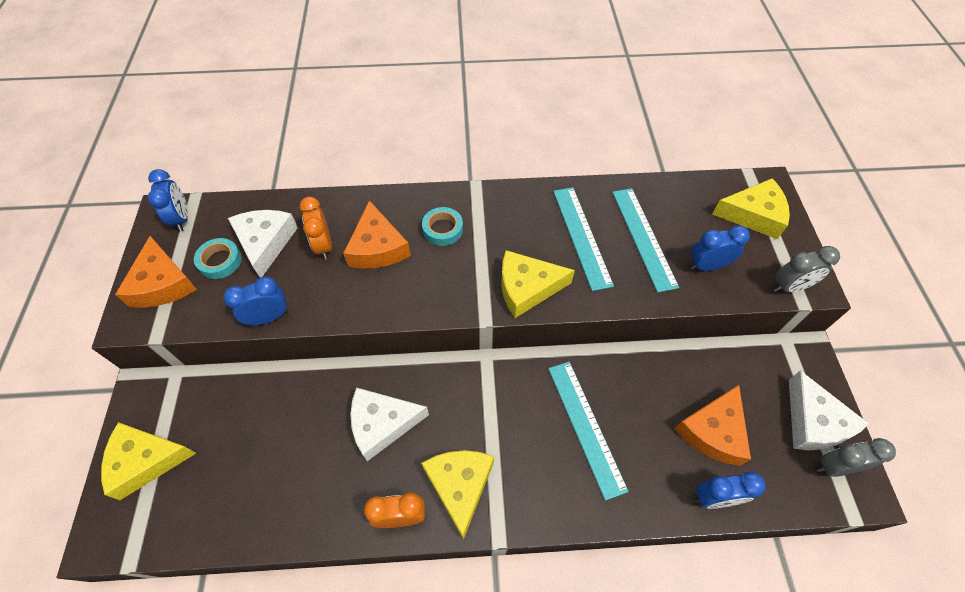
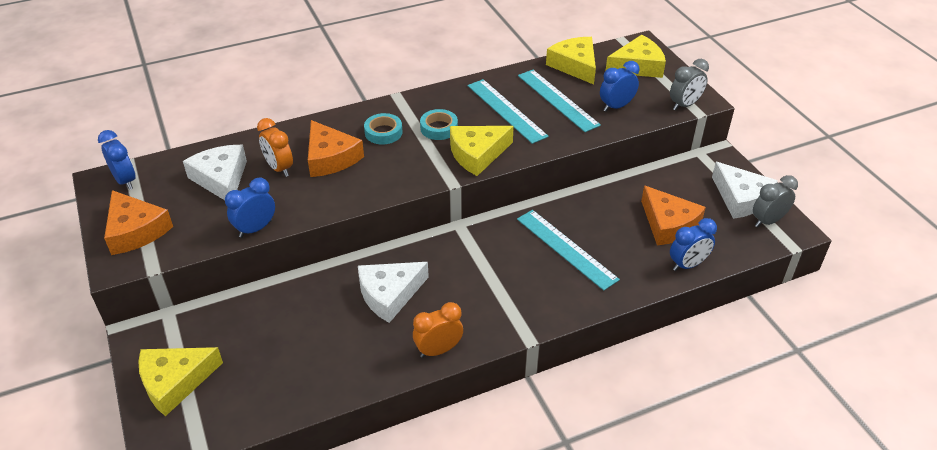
camera: 20 degrees left, 15 degrees down
(220, 261) = (184, 202): turquoise tape -> turquoise tape (439, 128)
(460, 485) = (479, 315): yellow cheese -> yellow cheese (575, 65)
(713, 431) = (668, 224): orange cheese -> orange cheese turned 45 degrees counterclockwise

